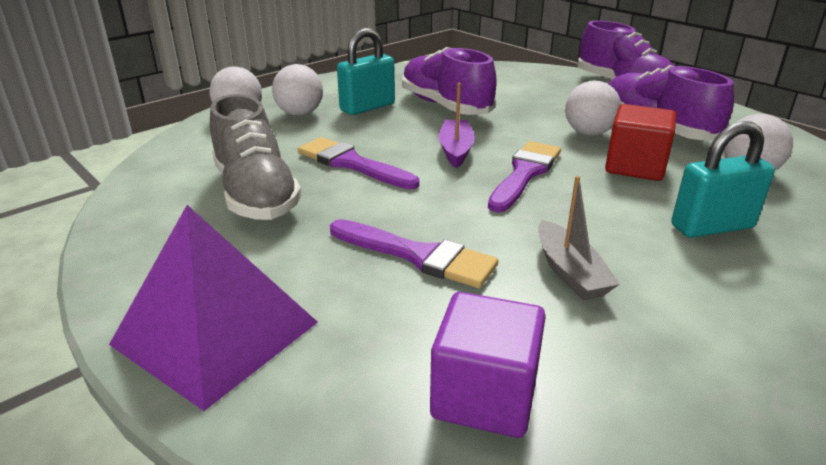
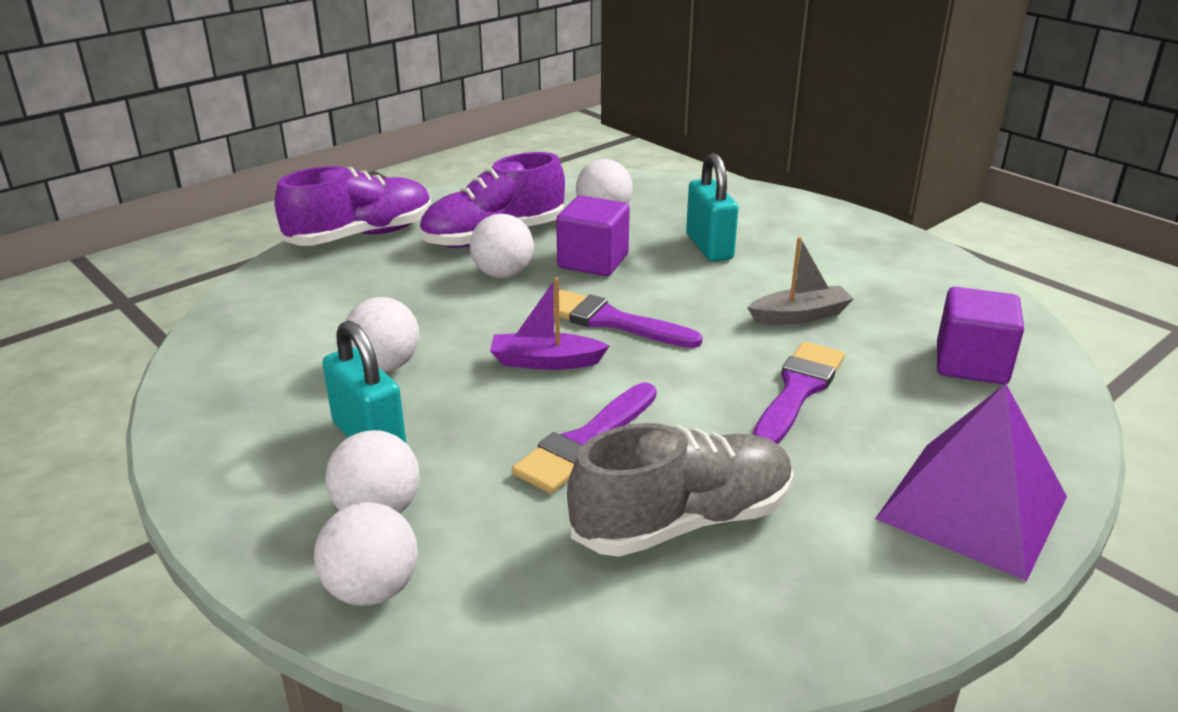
camera: 90 degrees left, 0 degrees up
(445, 106) = (385, 365): purple shoe -> white ball
(635, 166) = (593, 261): red cube -> purple cube

